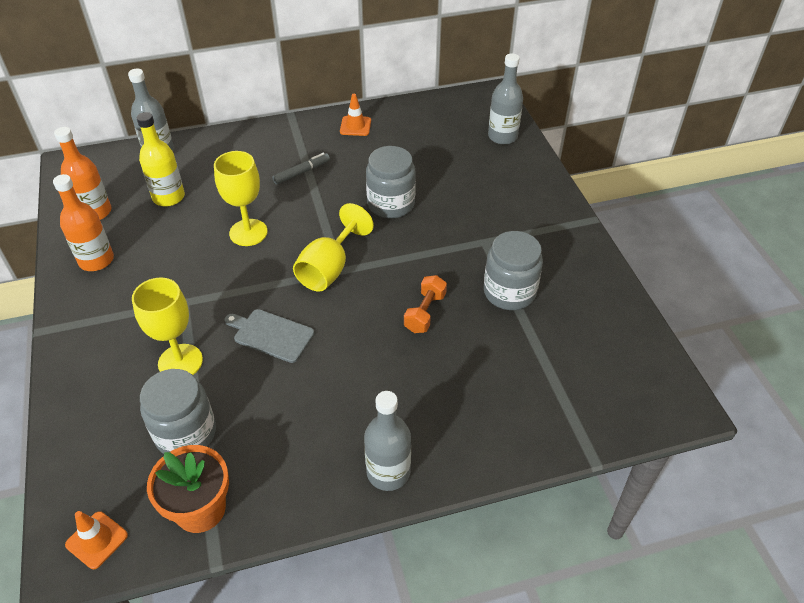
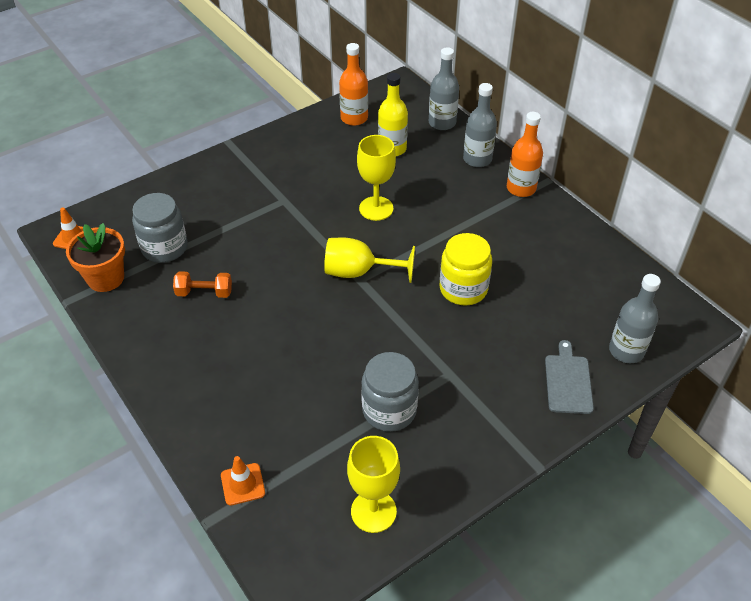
camera: 70 degrees right, 0 degrees up
(96, 260) = (305, 140): orange bottle -> orange bottle (521, 188)
(180, 362) = (226, 221): yellow goblet -> yellow goblet (373, 511)
(271, 335) = (271, 261): grey cutting board -> grey cutting board (568, 381)
(302, 172) = (470, 215): grey marker -> none
(355, 126) = (561, 230): orange traffic cone -> orange traffic cone (243, 484)
(388, 472) = (161, 374): grey bottle -> grey bottle (477, 159)
(391, 204) = (463, 289): grey jar -> yellow jar
(425, 312) = (335, 352): orange dumbbell -> orange dumbbell (204, 292)

